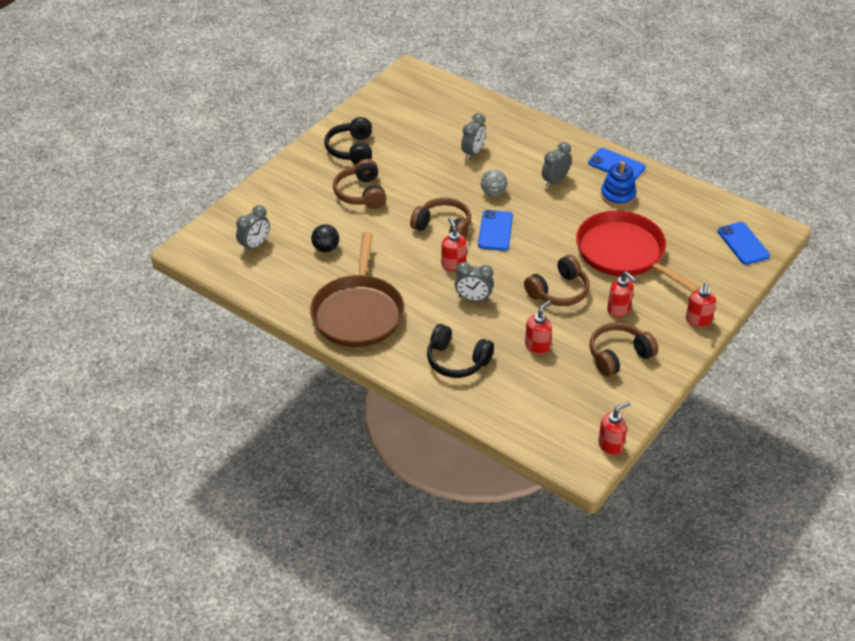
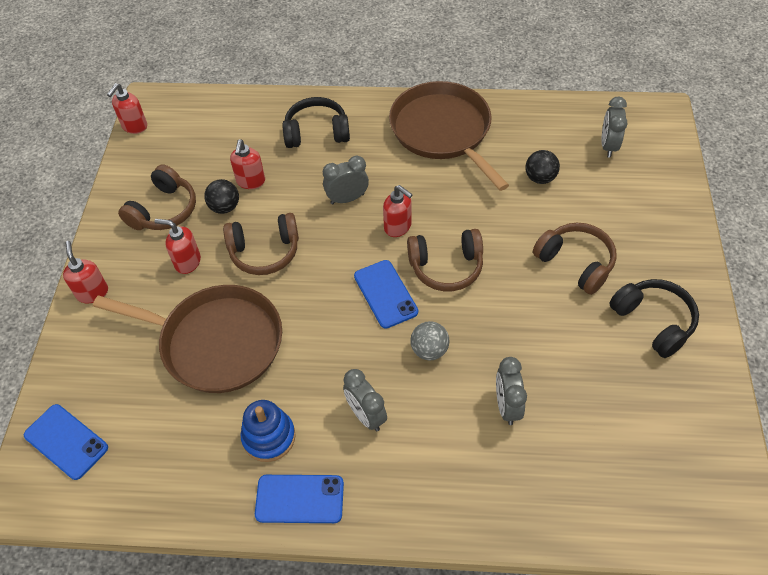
camera: 150 degrees right, 10 degrees up
(555, 181) = (366, 415): grey clock -> grey clock turned 135 degrees clockwise
(558, 291) = (265, 251): brown headphones -> brown headphones turned 120 degrees counterclockwise
(569, 336) = (225, 207): none -> black ball
(624, 253) = (216, 342): red pan -> brown pan

